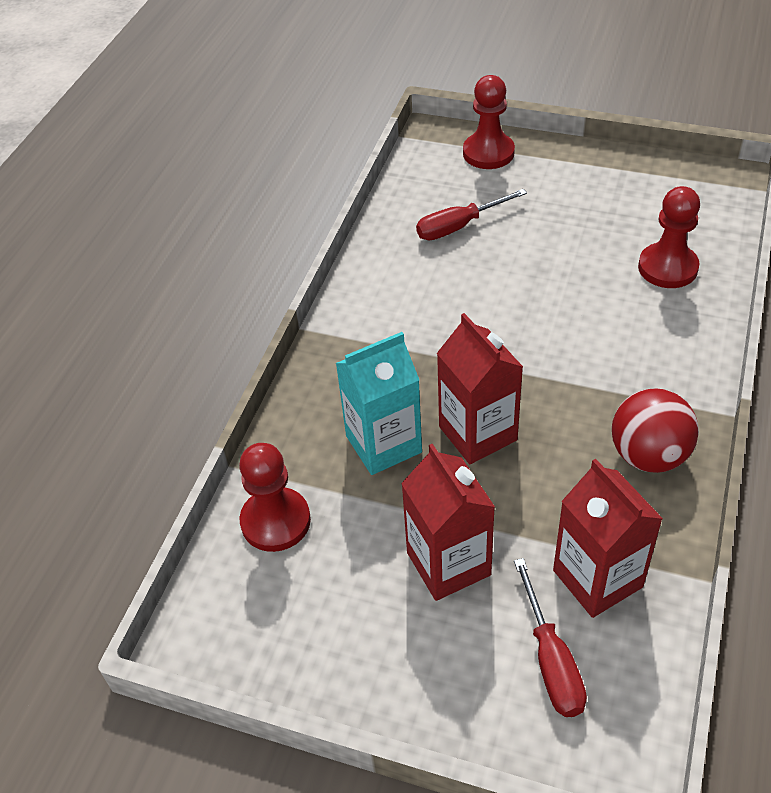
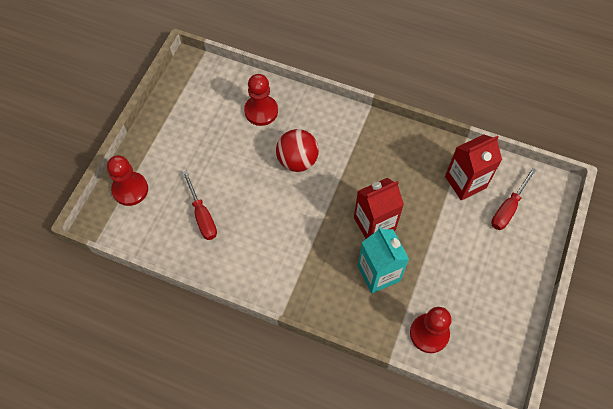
camera: 90 degrees left, 15 degrees up
(448, 564) = (457, 247): red carton -> none
(551, 660) = (508, 208): red screwdriver -> red screwdriver turned 135 degrees clockwise
(648, 455) = (394, 147): red ball -> red ball (297, 160)

